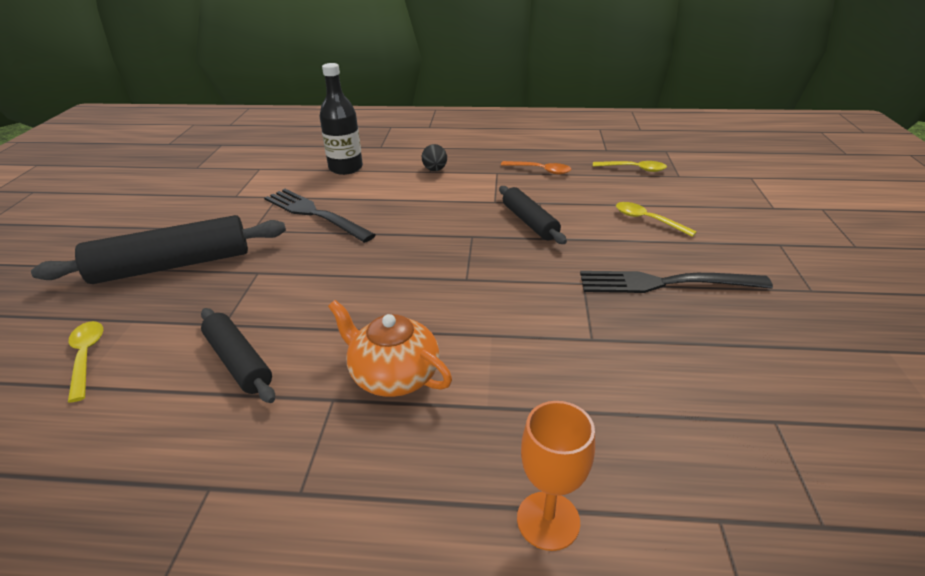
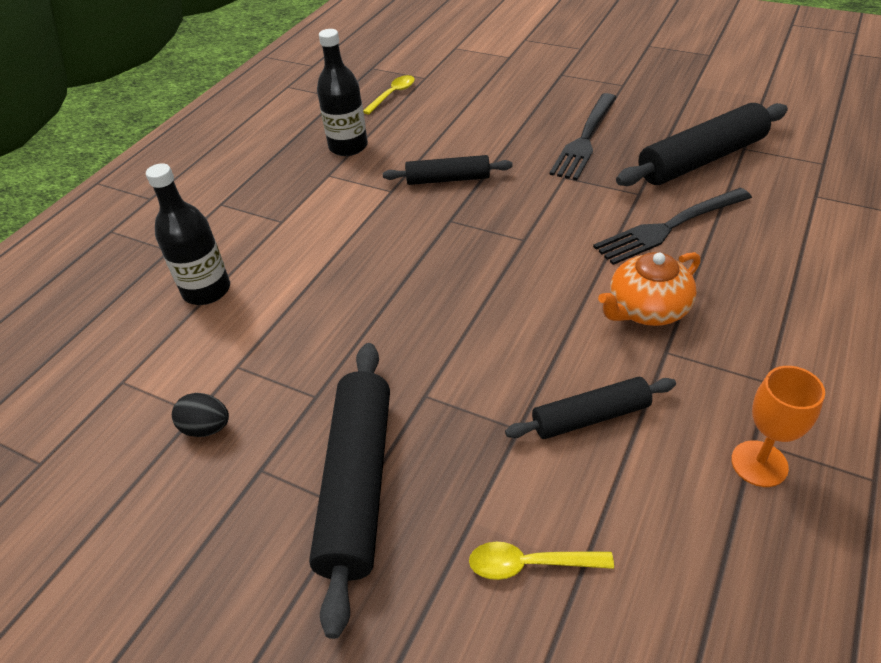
camera: 65 degrees left, 10 degrees up
(315, 214) = (316, 333): black fork -> black fork (669, 227)
(435, 170) = (282, 217): black egg -> black egg (207, 428)
(540, 170) = (348, 146): orange spoon -> black bottle
(548, 520) = (809, 261): orange goblet -> orange goblet (759, 463)
(647, 220) = (489, 117): yellow spoon -> none
(706, 381) = (701, 159): none -> black rolling pin

